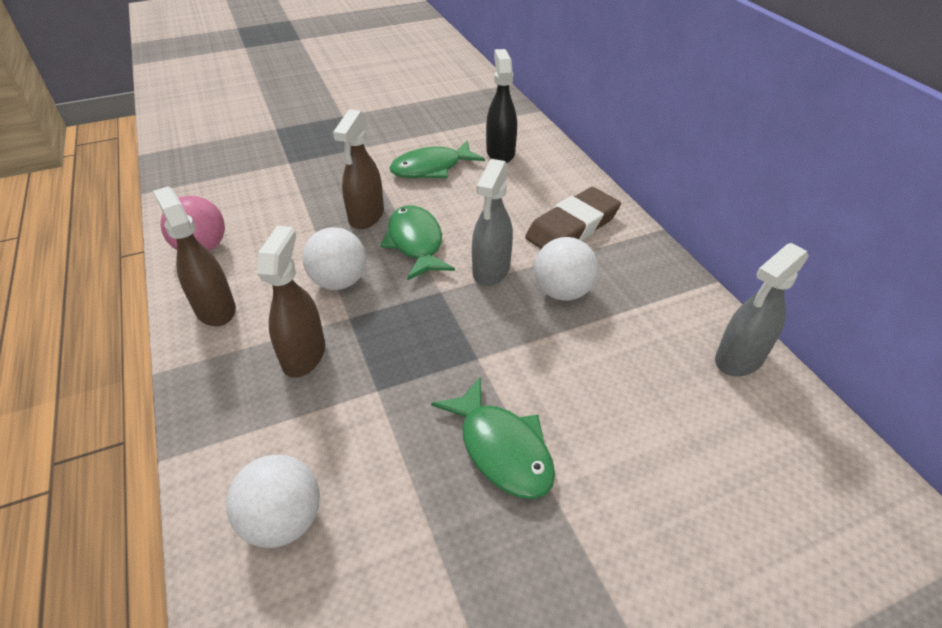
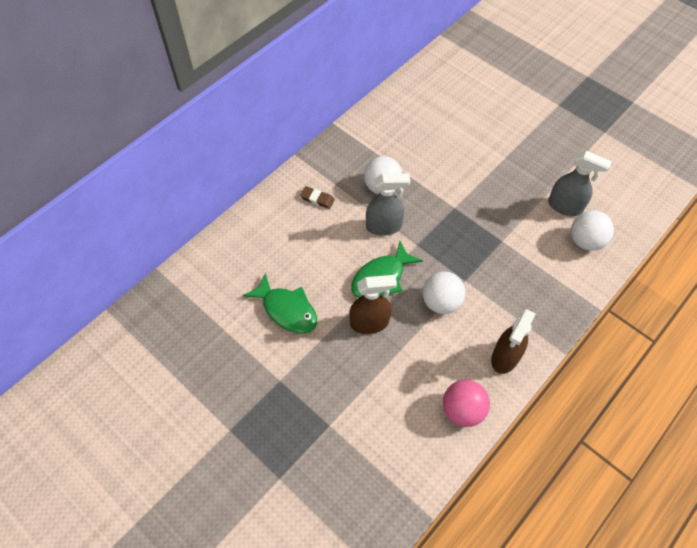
camera: 115 degrees left, 15 degrees up
(304, 354) = (504, 286): brown spray bottle -> none
(500, 153) = (242, 272): black spray bottle -> none
(501, 448) = (499, 179): green fish -> none
(572, 227) = (317, 199): brown eraser -> brown eraser, size x0.48
(739, 359) = (389, 108): grey spray bottle -> grey spray bottle (565, 206)

